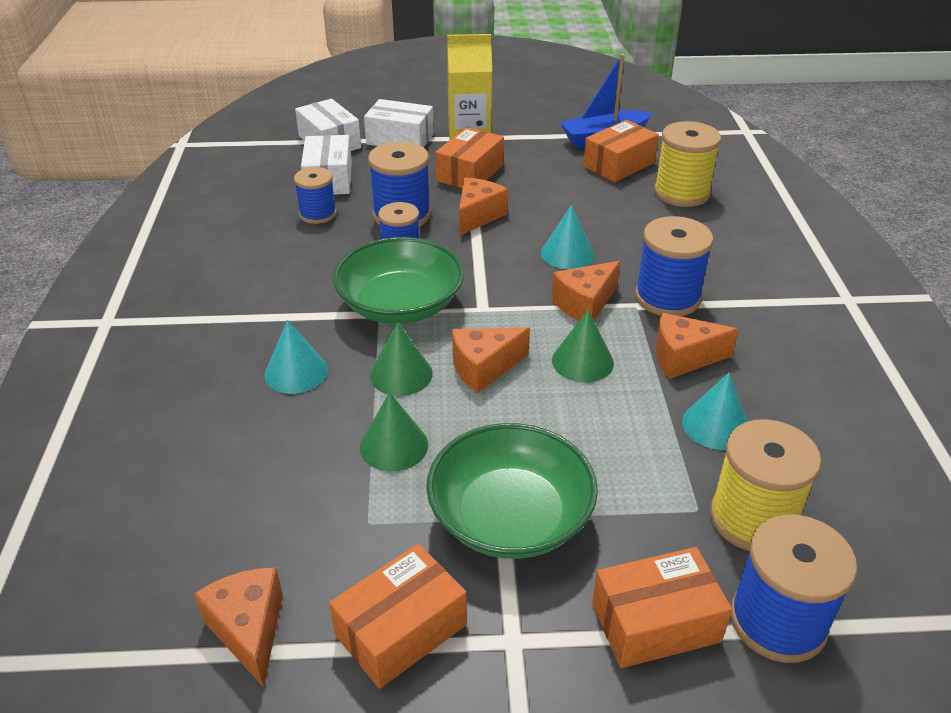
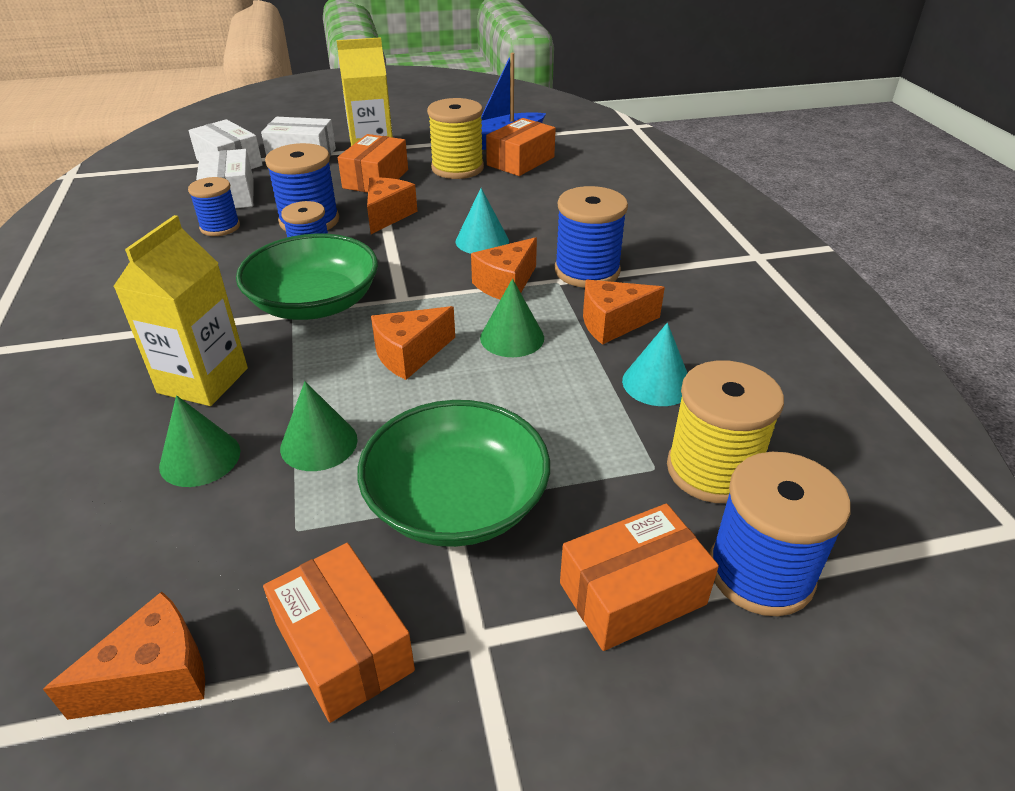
camera: 10 degrees left, 0 degrees up
(249, 630) = (155, 676): orange cheese -> orange cheese turned 90 degrees clockwise
(296, 372) = (203, 380): turquoise cone -> yellow carton
(401, 374) = (321, 370): green cone -> green cone (200, 458)
(401, 630) = (344, 647): orange box -> orange box turned 75 degrees counterclockwise
(681, 193) = (584, 180): yellow spool -> yellow spool (457, 168)

